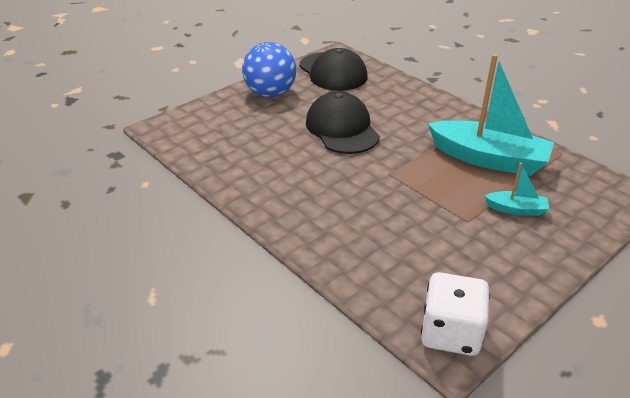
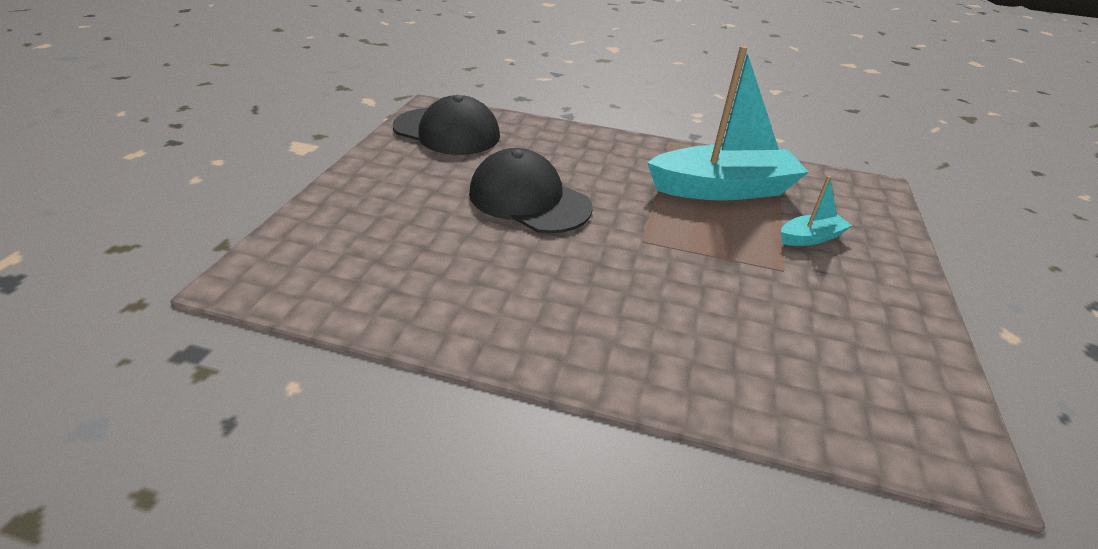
camera: 35 degrees left, 0 degrees up
(270, 93) = (387, 178): blue ball -> none
(450, 333) = (932, 429): white dice -> none

